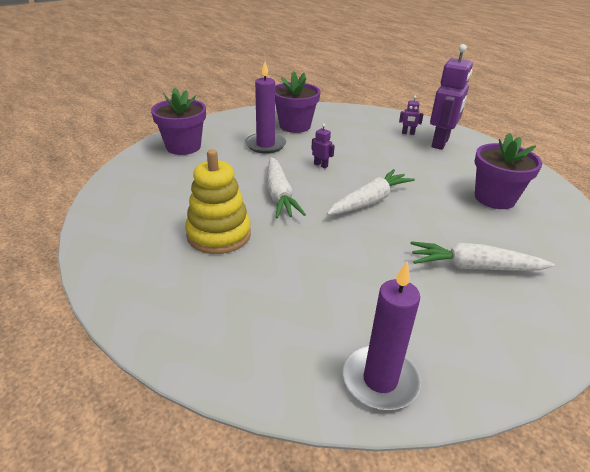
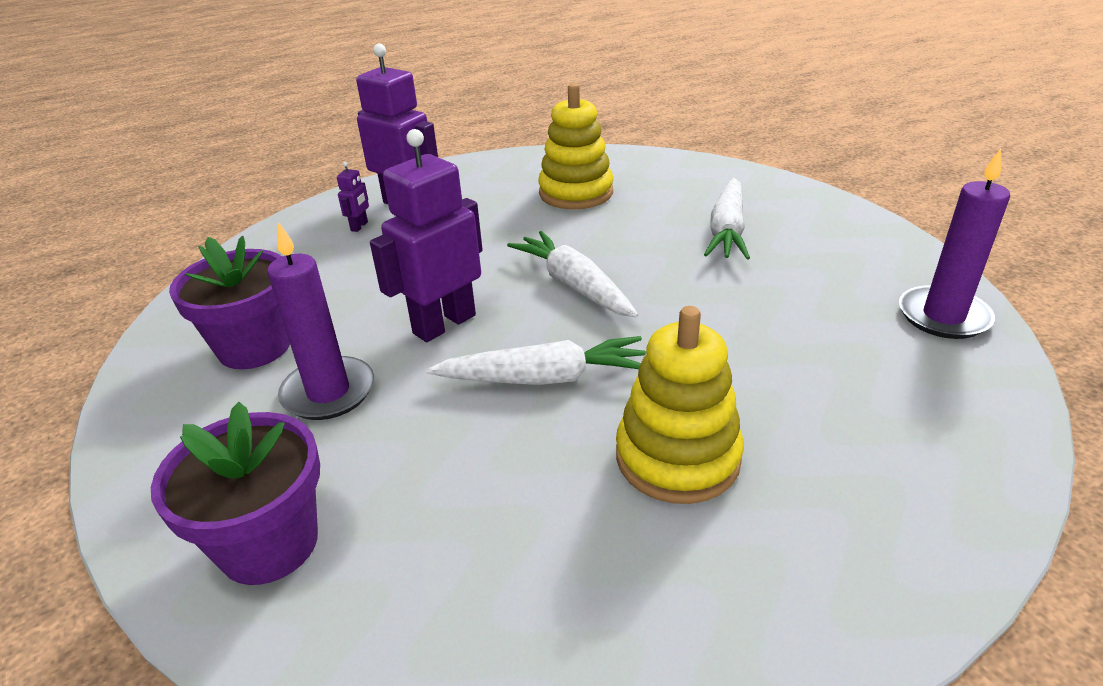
camera: 80 degrees left, 0 degrees up
(321, 165) = (444, 324): purple robot -> purple robot, size x2.36
(494, 198) = (576, 193): purple flower pot -> yellow stacking toy

